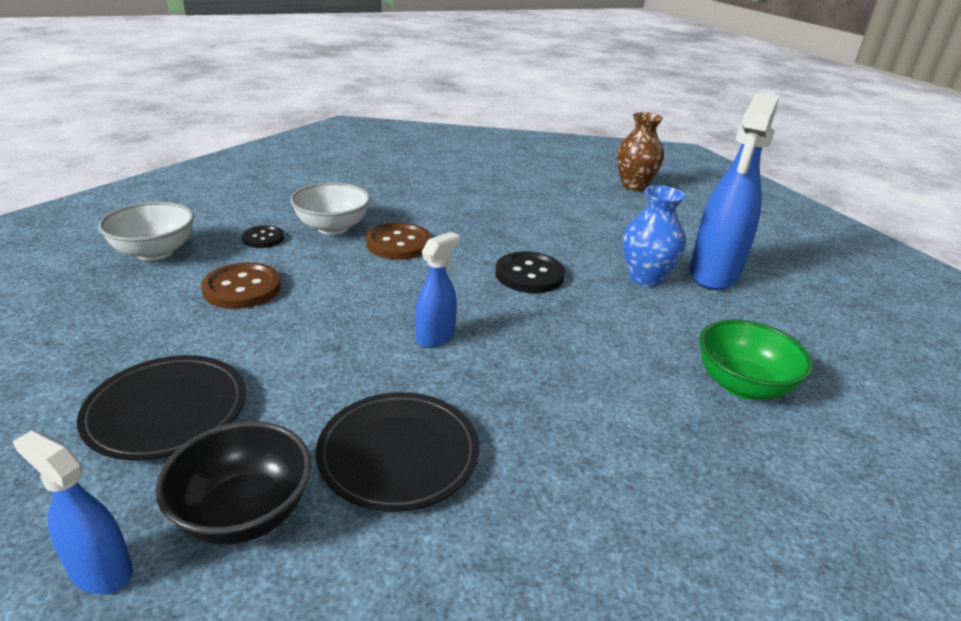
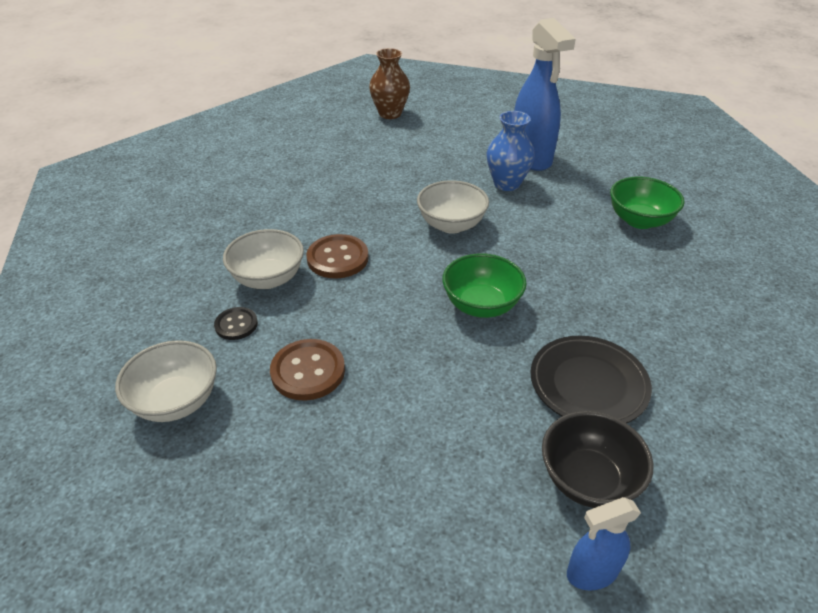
camera: 45 degrees left, 10 degrees up
(167, 411) = (443, 480): black plate -> none
(435, 337) = (481, 305): blue spray bottle -> green bowl
(529, 275) = (451, 225): black button -> white bowl

